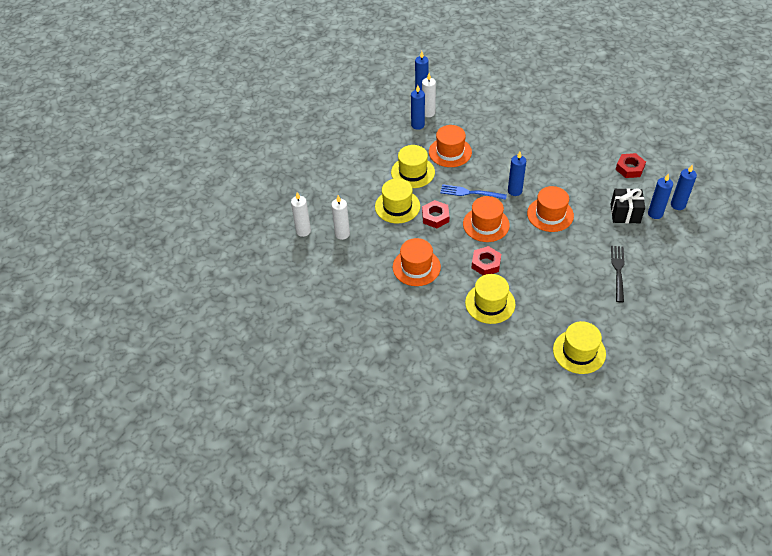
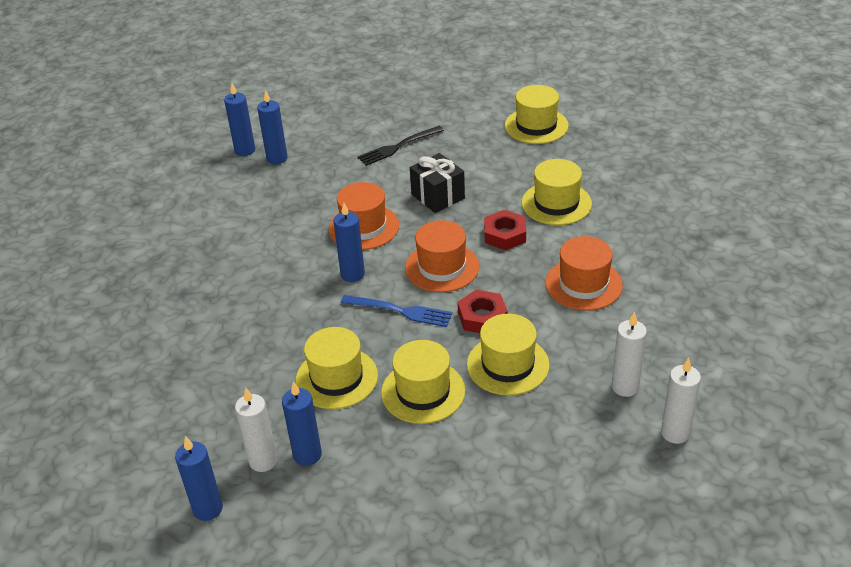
camera: 130 degrees left, 10 degrees down
(450, 152) = (336, 378): orange hat -> yellow hat
(470, 193) = (401, 311): blue fork -> blue fork turned 45 degrees counterclockwise
(625, 213) = (300, 177): black gift -> black gift (438, 196)
(629, 168) = (210, 205): red nut -> none

